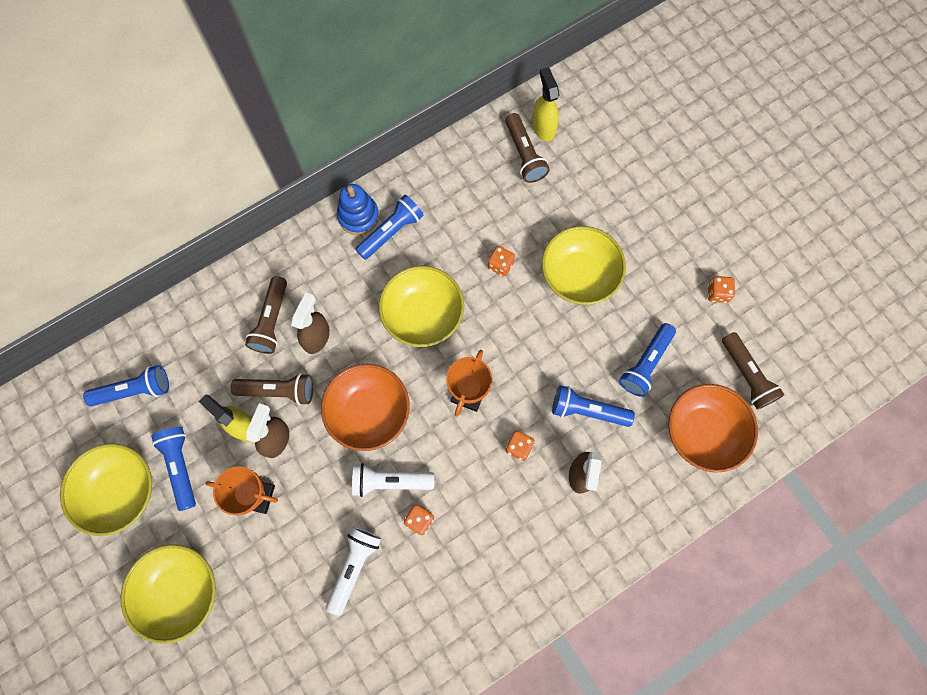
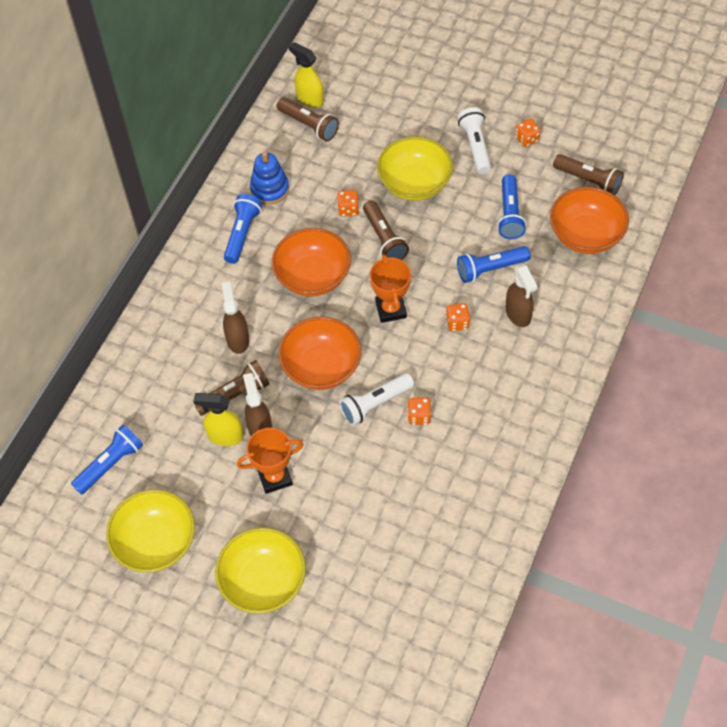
camera: 30 degrees left, 15 degrees down
(181, 466) = (194, 494): blue flashlight -> none
(271, 321) = (190, 349): brown flashlight -> brown flashlight (384, 239)
(354, 567) = (392, 478): white flashlight -> white flashlight (475, 146)
(358, 216) = (206, 237): blue stacking toy -> blue stacking toy (270, 189)
(423, 315) = (313, 277): yellow bowl -> orange bowl

